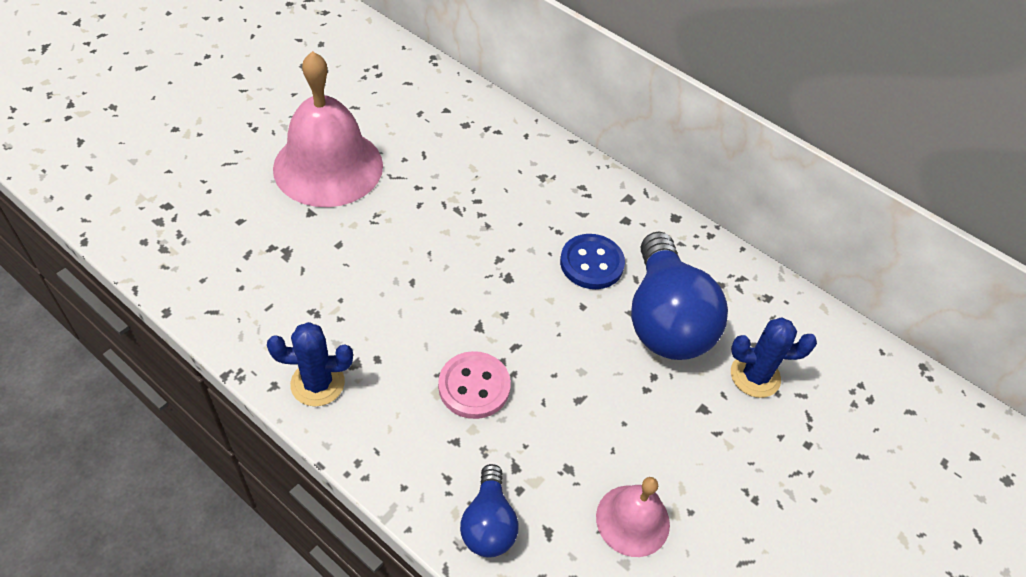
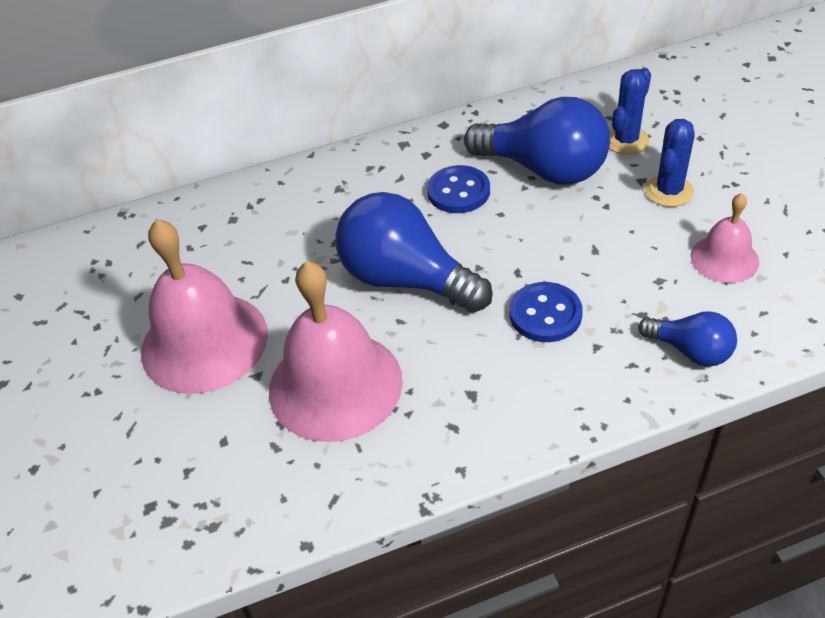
camera: 50 degrees left, 5 degrees down
(317, 383) = (478, 432): blue cactus -> blue cactus (669, 191)
(323, 266) = (335, 385): none -> pink bell
(461, 267) = (406, 279): none -> blue light bulb
(474, 386) = (545, 314): pink button -> blue button

